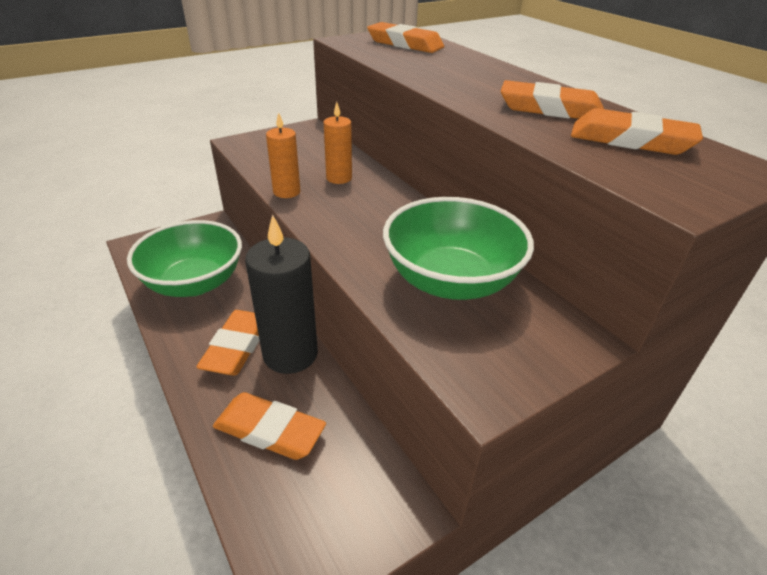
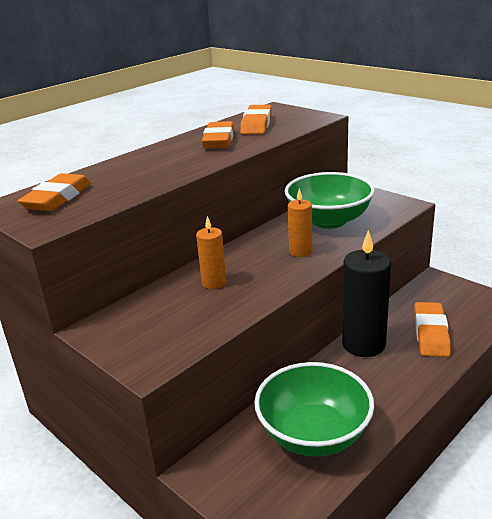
camera: 100 degrees left, 10 degrees down
(237, 346) = (375, 373): orange eraser -> none
(286, 192) = (253, 301): orange candle -> orange candle (300, 251)

